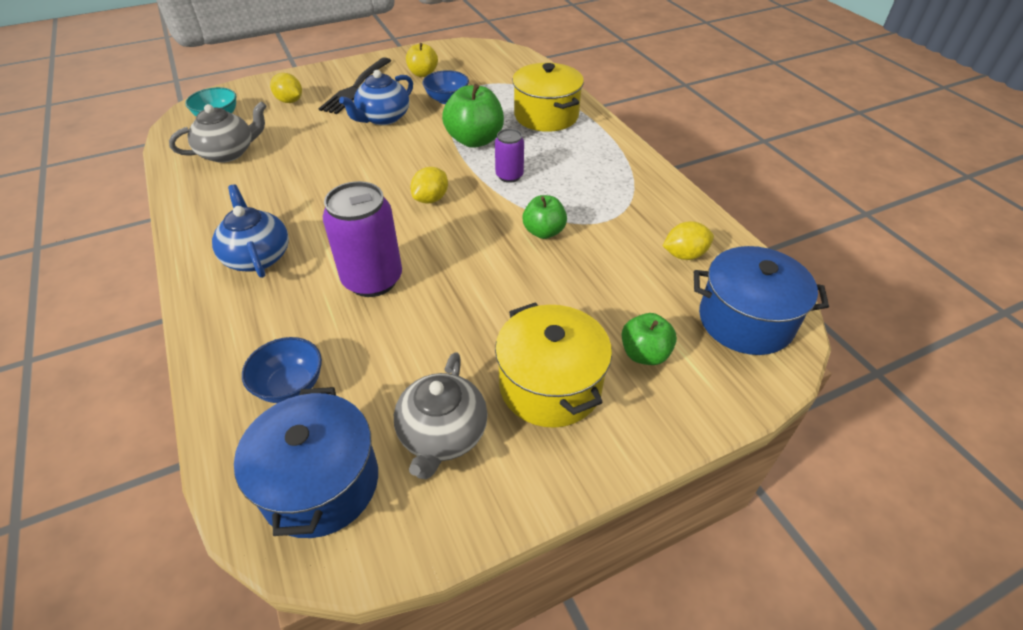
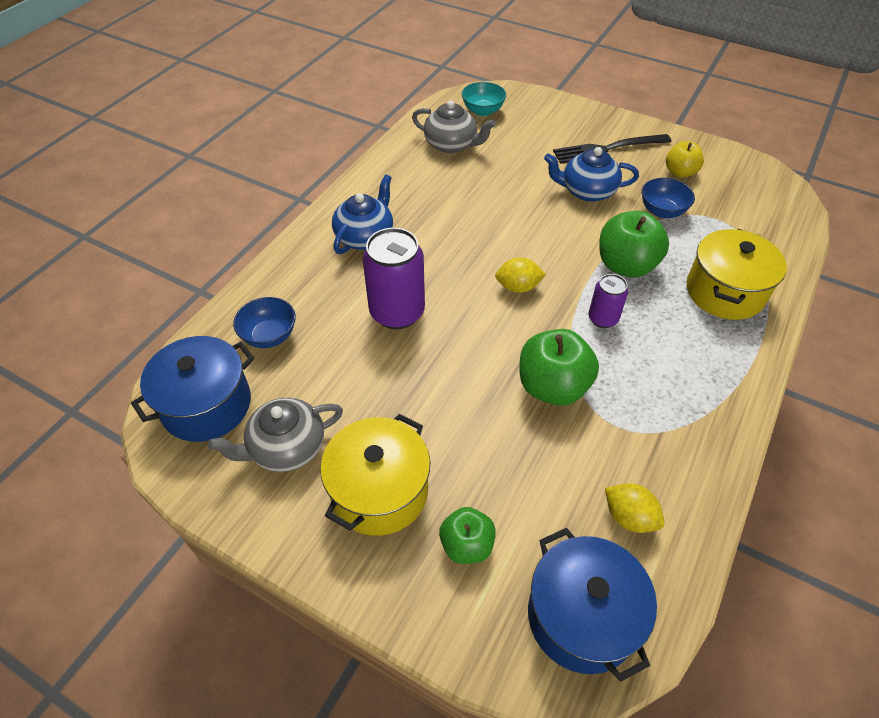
camera: 55 degrees right, 5 degrees up
(290, 101) = (545, 129): yellow lemon -> none
(544, 232) = (552, 387): green apple -> green apple, size x1.63

